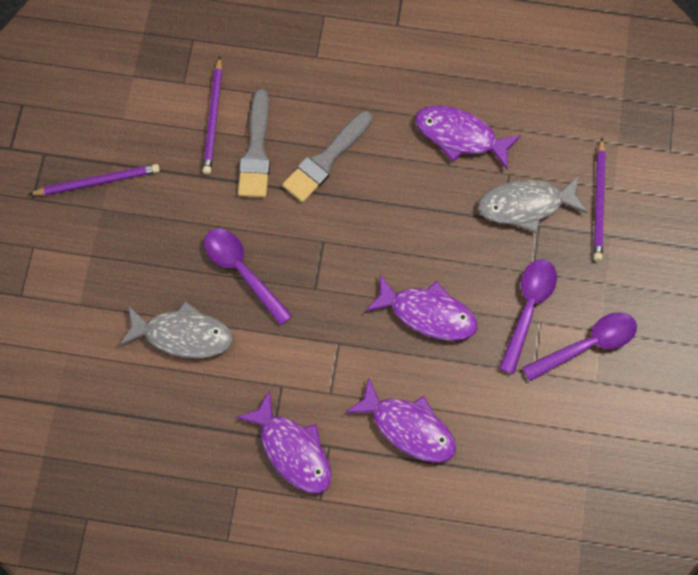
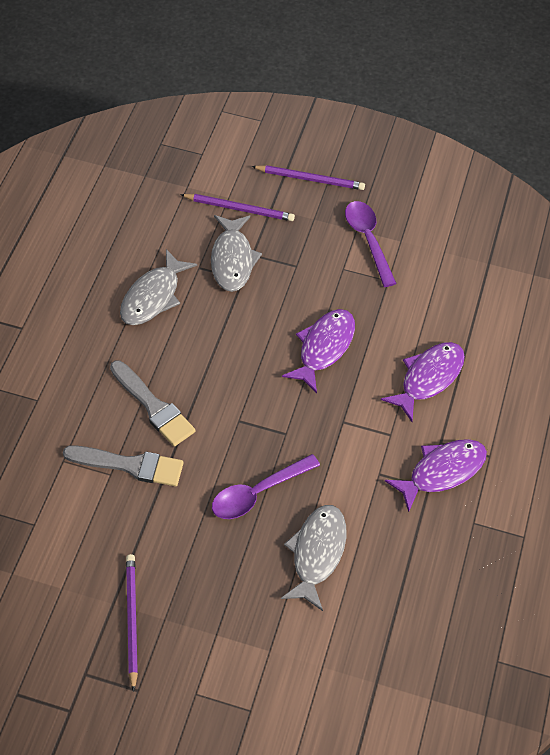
camera: 85 degrees left, 15 degrees down
(213, 118) = (83, 500): purple pencil -> purple pencil (310, 179)
(460, 136) = (153, 296): purple fish -> grey fish
(528, 309) = (330, 275): purple spoon -> none

